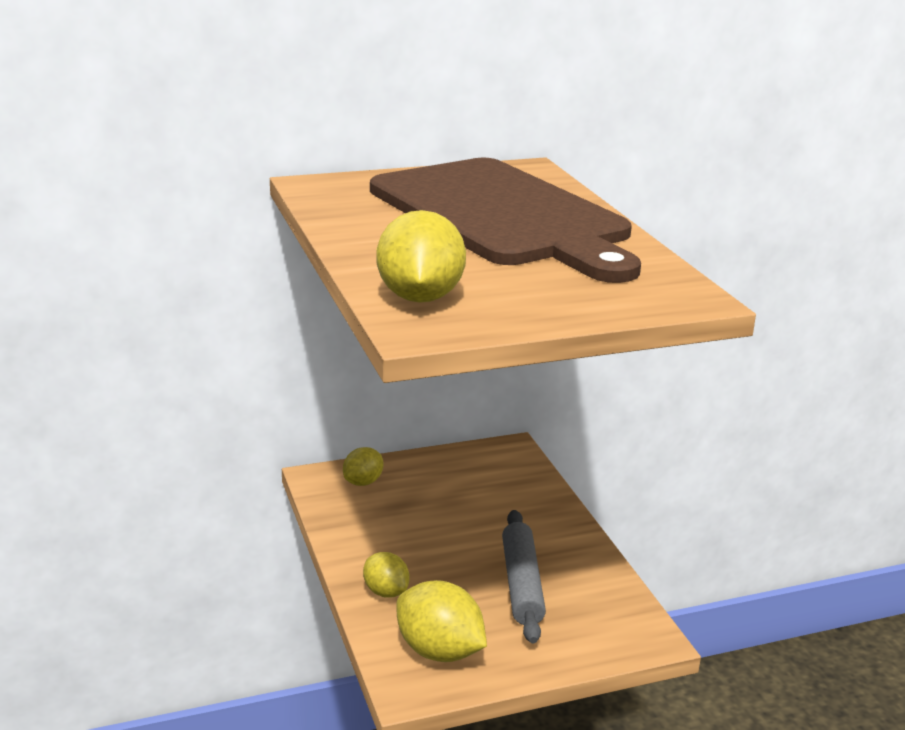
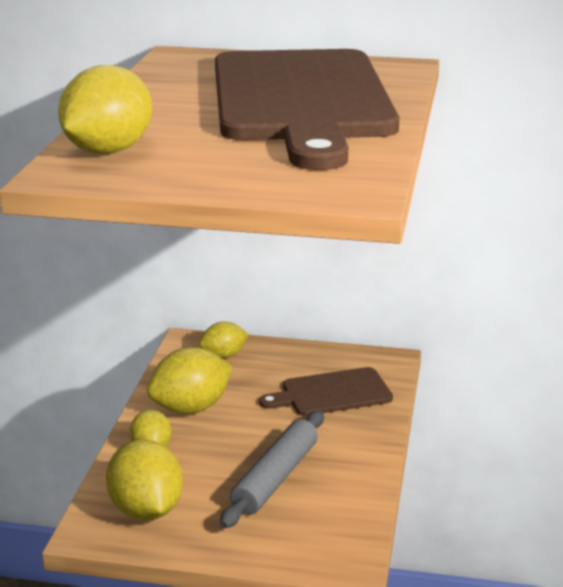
camera: 30 degrees right, 0 degrees up
(383, 542) = (191, 408): none -> yellow lemon
(494, 492) = (332, 393): none -> brown cutting board

